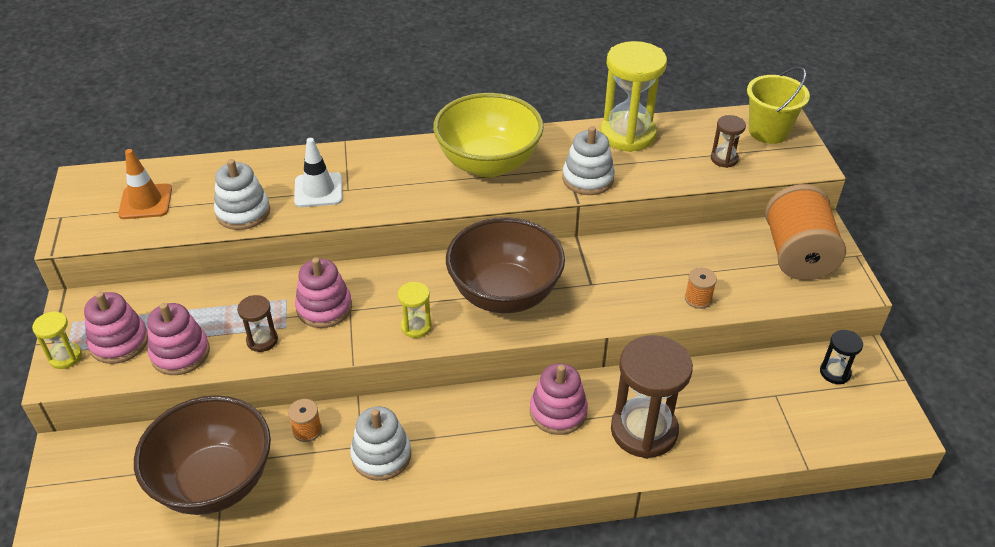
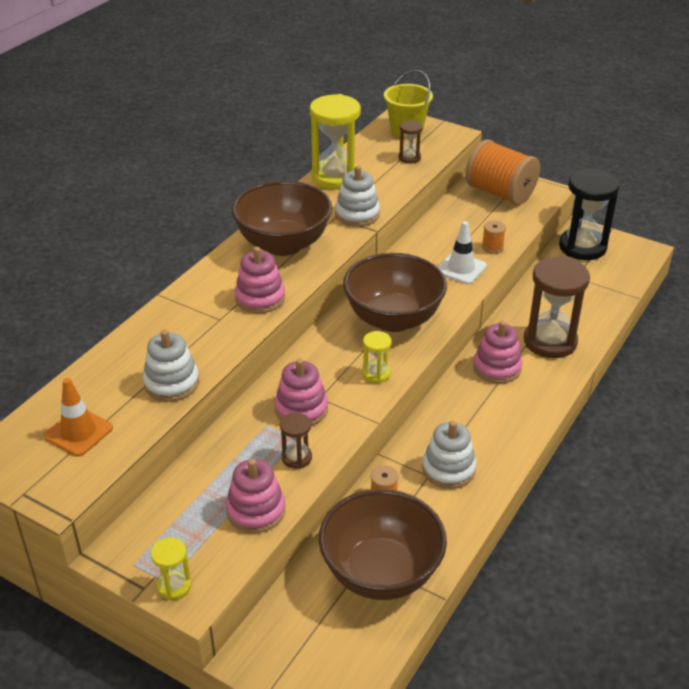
camera: 50 degrees left, 5 degrees down
(119, 342) = (197, 543): pink stacking toy -> pink stacking toy (260, 298)
(318, 190) = (200, 333): white traffic cone -> white traffic cone (461, 268)
(488, 163) = (283, 244): yellow bowl -> brown bowl
(835, 372) = (582, 247): black hourglass -> black hourglass, size x2.11

